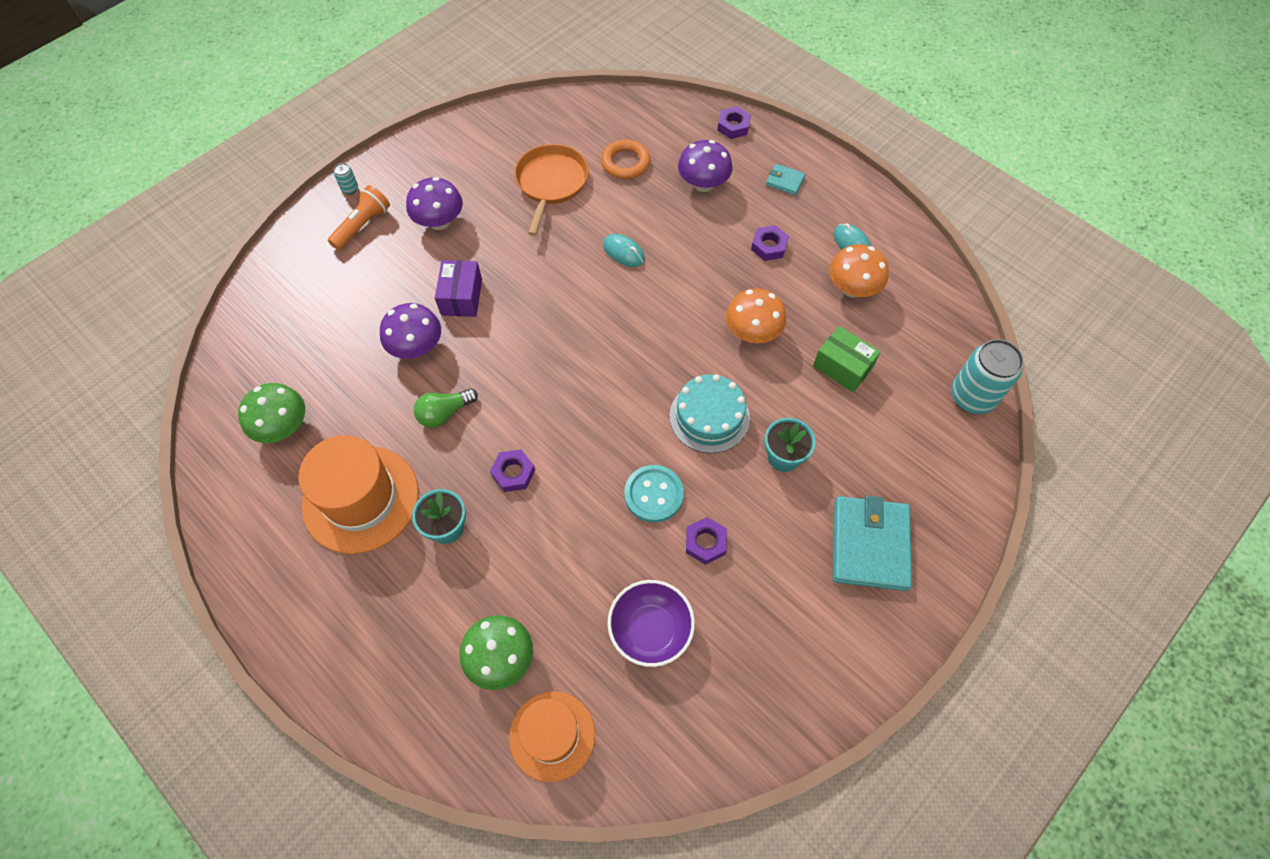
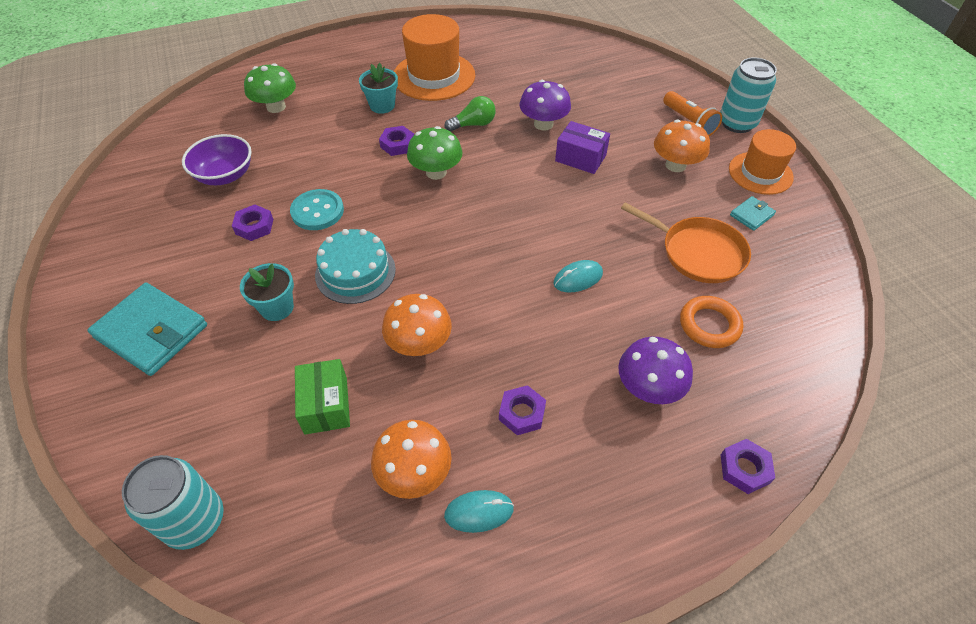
camera: 115 degrees right, 10 degrees down
(283, 427) = (513, 56): green mushroom -> green mushroom (436, 172)
(350, 189) = (737, 123): turquoise can -> turquoise can, size x2.35
(439, 221) = (675, 165): purple mushroom -> orange mushroom
(444, 413) = (473, 124): green light bulb -> green light bulb turned 75 degrees clockwise
(552, 735) = (211, 115): orange hat -> orange hat (760, 173)
(785, 181) = (619, 484): turquoise wallet -> turquoise wallet (751, 215)
(842, 367) = (326, 405): green box -> green box turned 75 degrees counterclockwise

